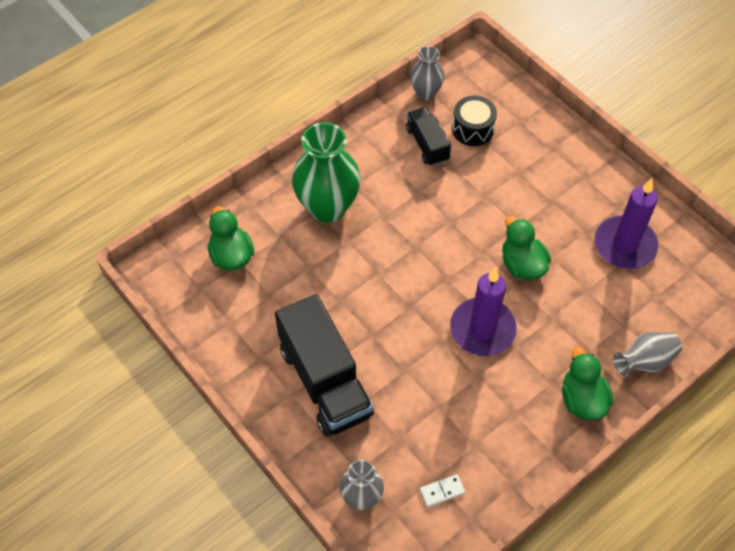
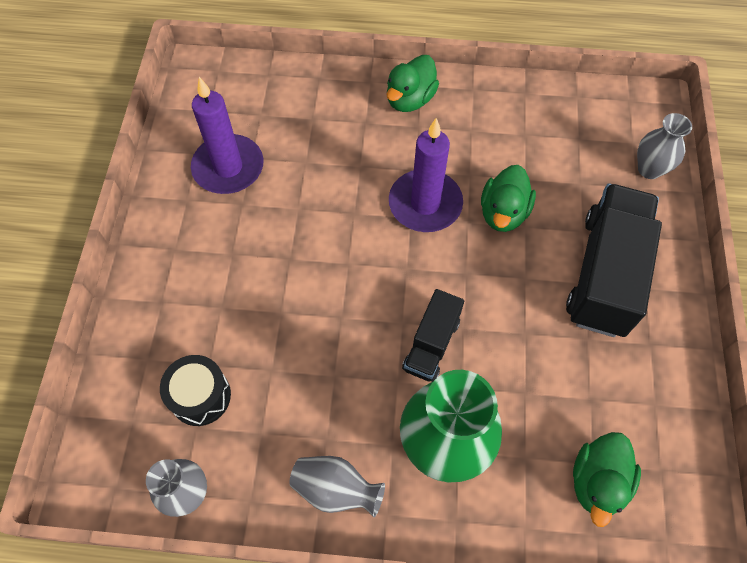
camera: 135 degrees left, 5 degrees up
(427, 144) = (265, 423): black truck -> black truck (431, 344)
(442, 491) = (582, 127): white domino -> none
(522, 265) = (329, 224): green duck -> green duck (503, 213)
(644, 361) = (333, 85): grey vase -> grey vase (336, 489)

